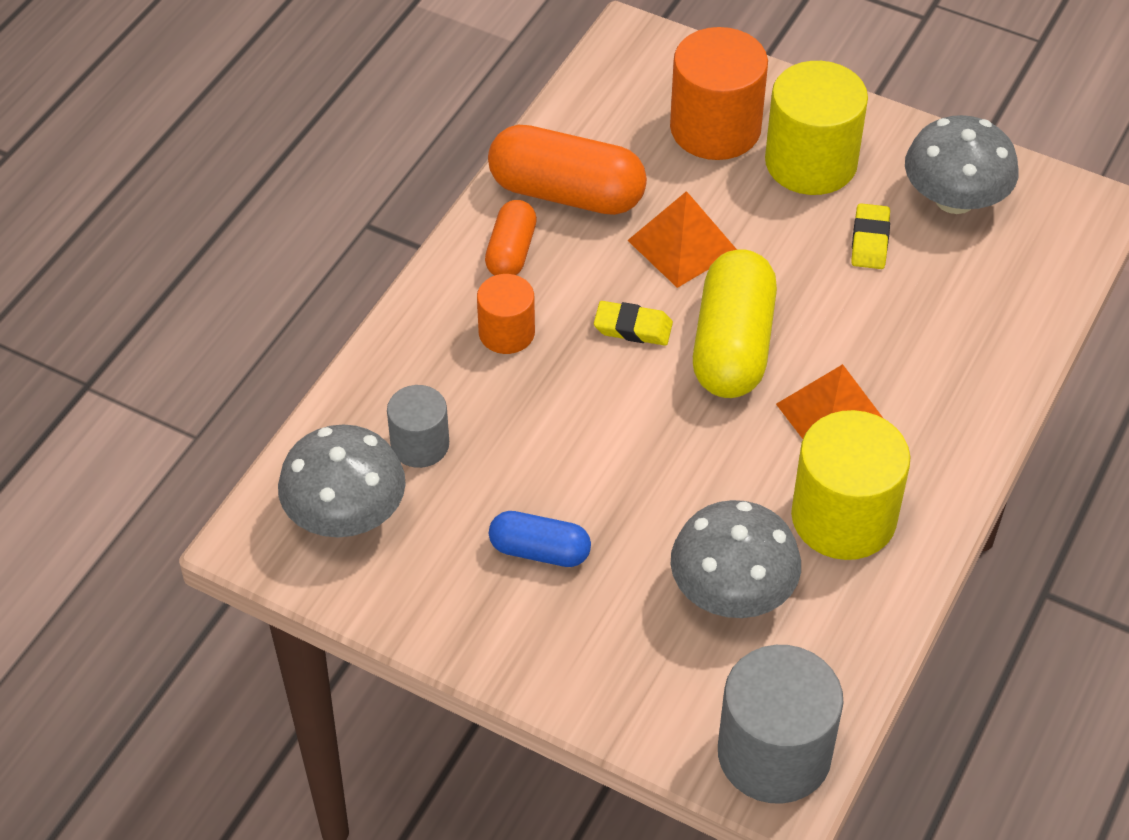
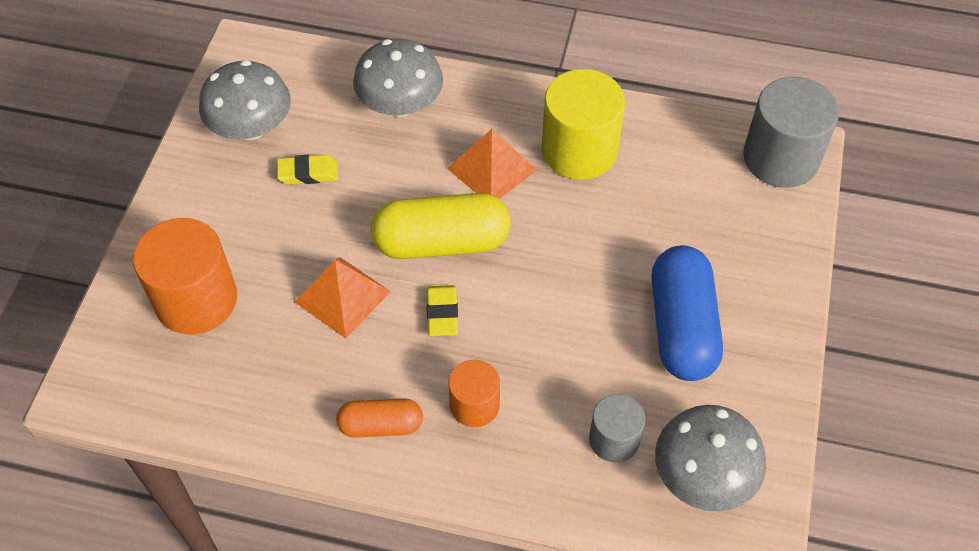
camera: 105 degrees left, 5 degrees up
(539, 551) = (682, 327): blue capsule -> blue capsule, size x1.77
(566, 193) = (298, 398): orange capsule -> none
(732, 591) = (666, 202): grey mushroom -> grey mushroom (400, 104)
(811, 162) = (227, 224): yellow cylinder -> none

